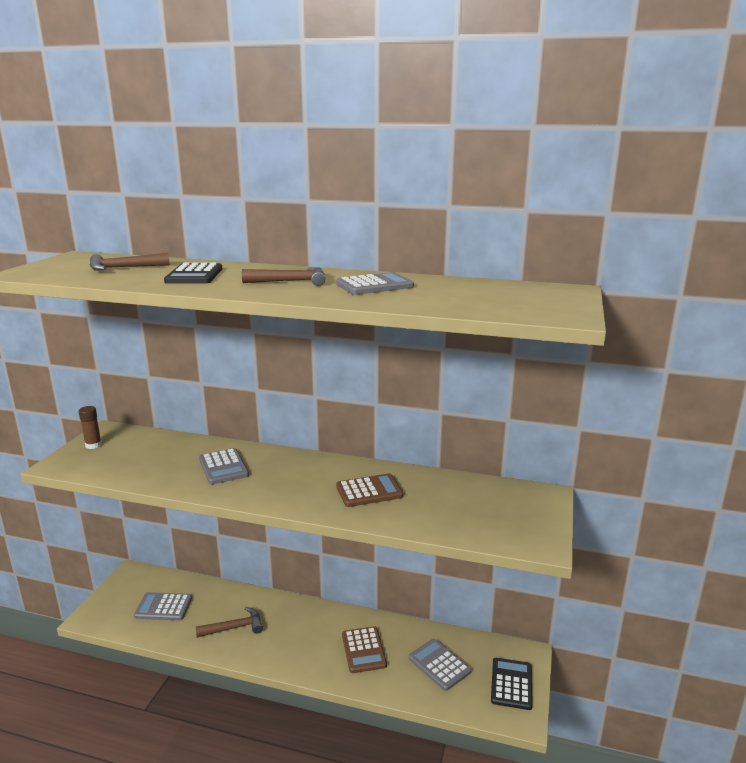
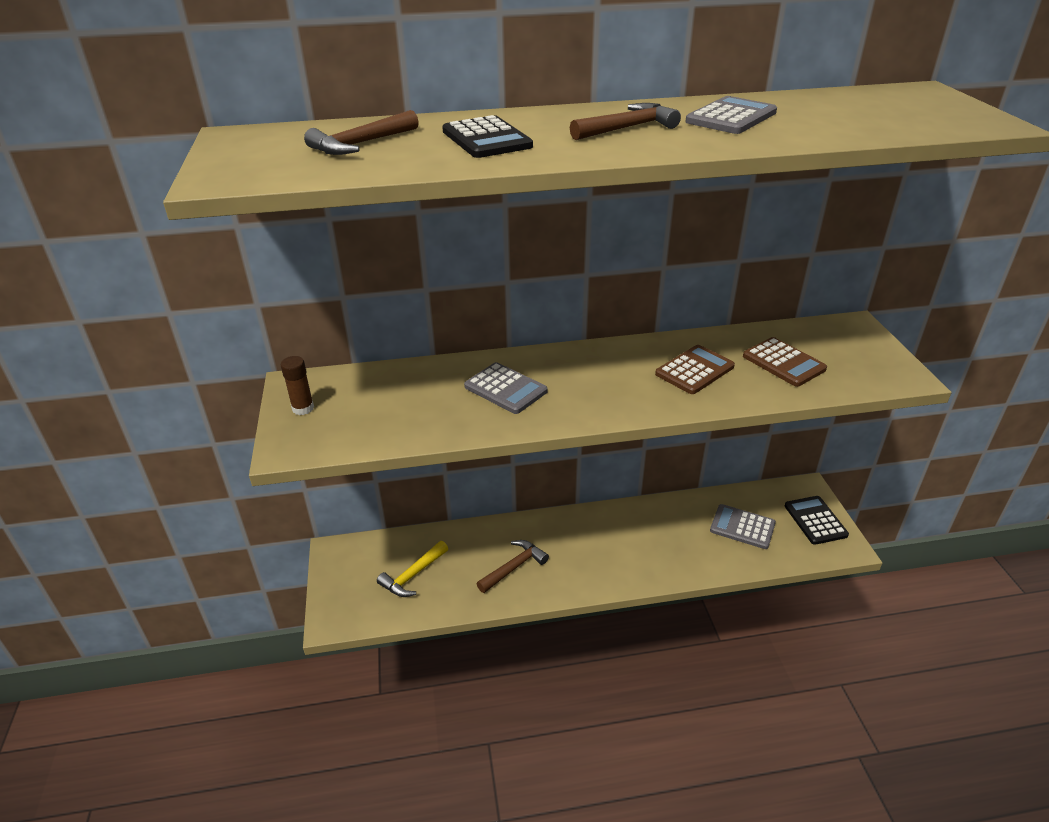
camera: 25 degrees left, 15 degrees up
(163, 607) = (413, 575): grey calculator -> yellow hammer
(363, 650) = (663, 540): brown calculator -> brown calculator (783, 363)

